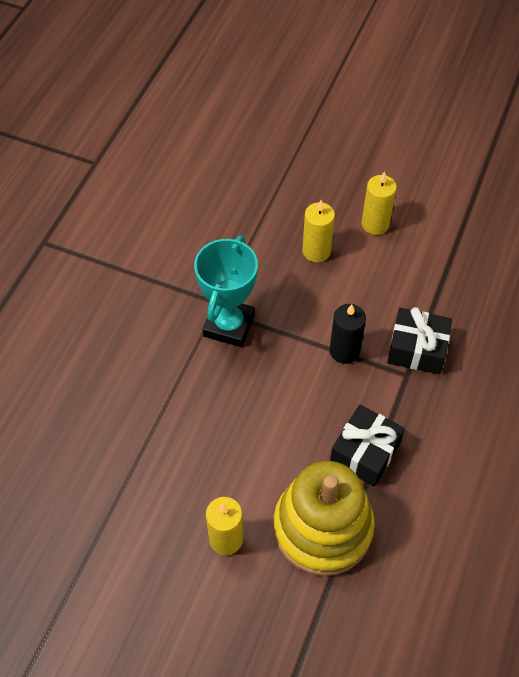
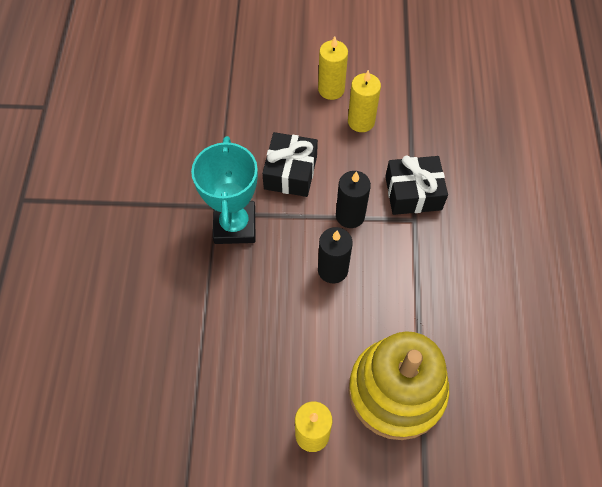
camera: 20 degrees left, 5 degrees up
(306, 396) = (332, 270): none -> black candle
(316, 251) = (288, 130): yellow candle -> yellow candle (361, 121)
(365, 452) = (406, 305): black gift -> black gift (290, 172)

